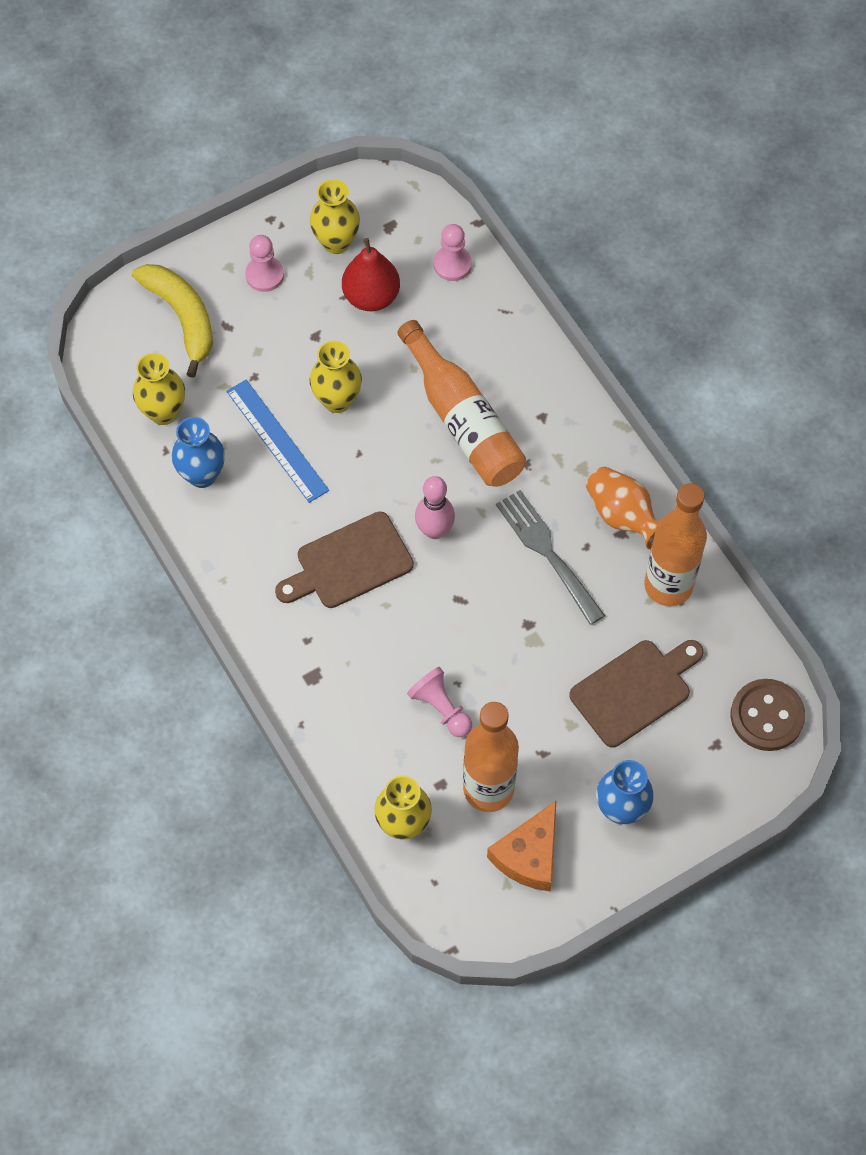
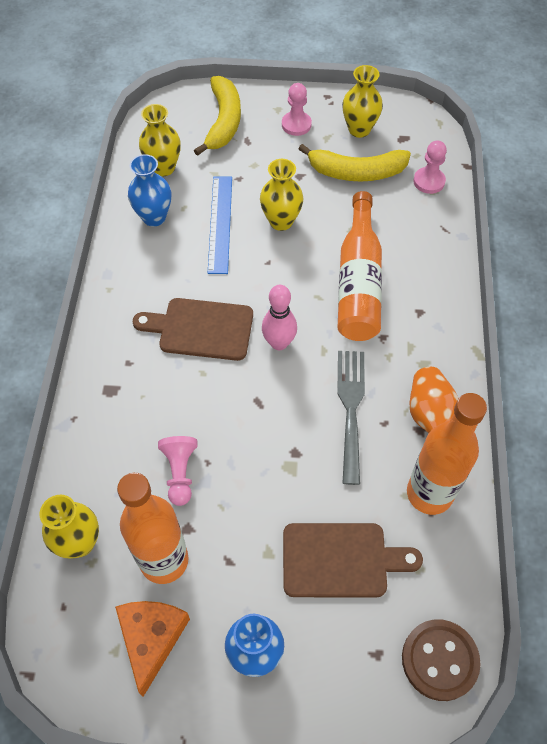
camera: 35 degrees right, 5 degrees down
(371, 297) = (356, 172): red pear -> yellow banana
(529, 855) = (151, 639): orange cheese -> orange cheese turned 120 degrees clockwise

